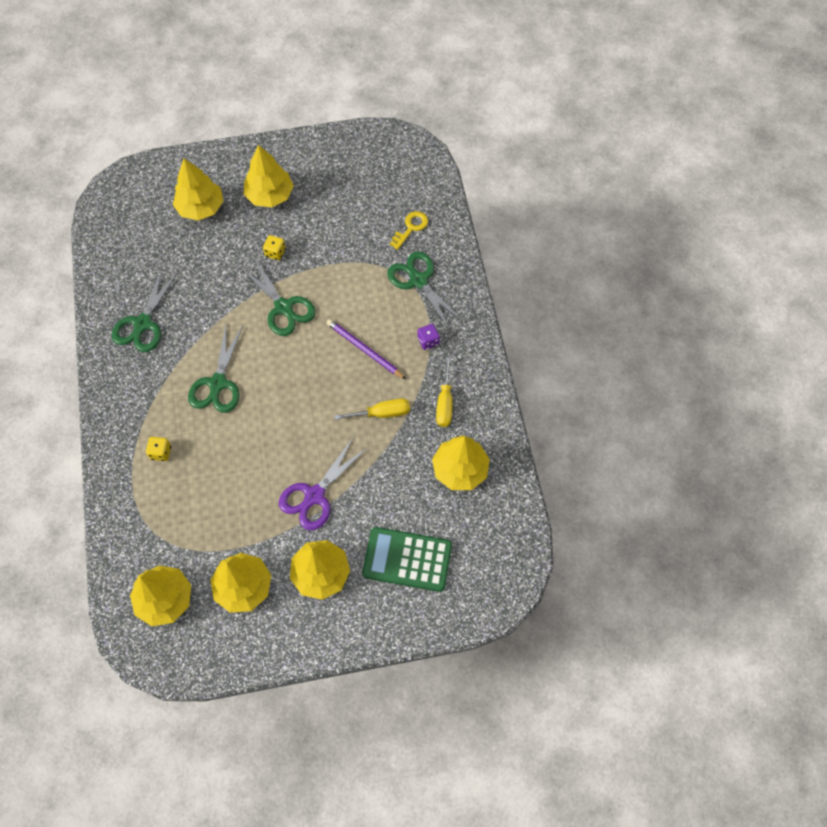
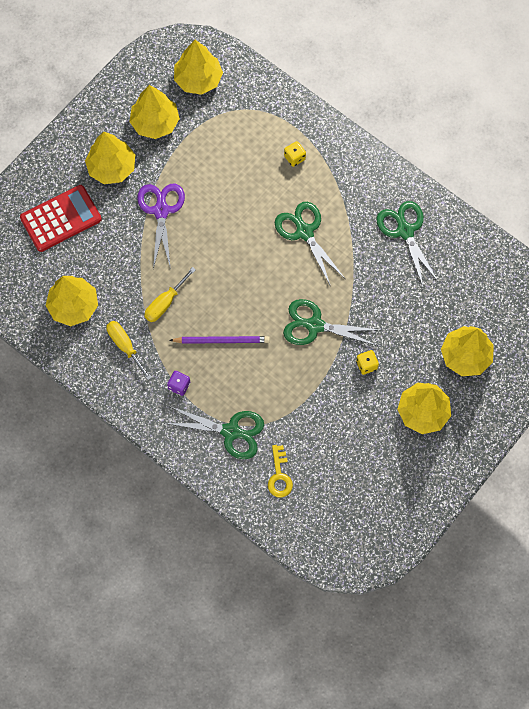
camera: 140 degrees right, 5 degrees up
(407, 559) = (61, 219): green calculator -> red calculator

